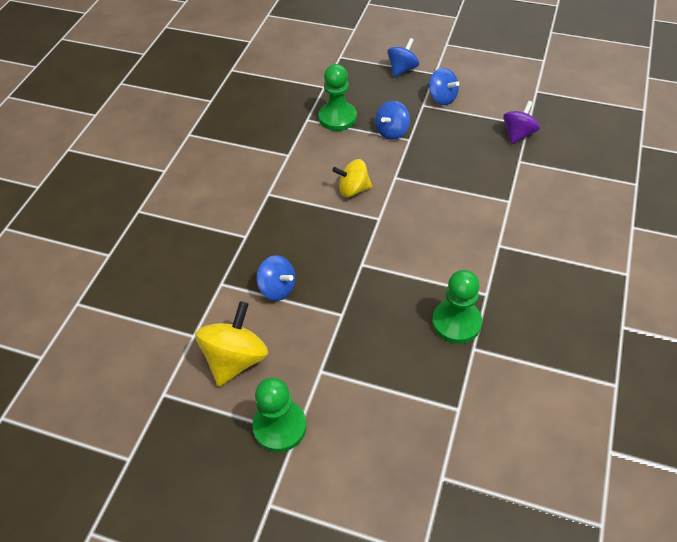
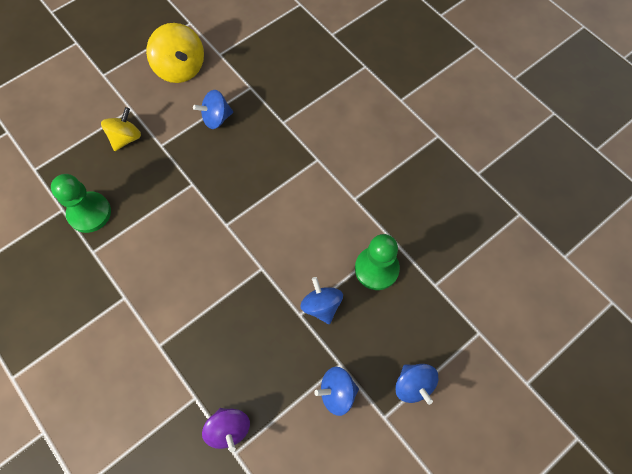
camera: 120 degrees right, 15 degrees up
(280, 426) = (114, 69): green pawn -> none
(353, 189) = (273, 225): yellow spinning top -> yellow spinning top (126, 138)

